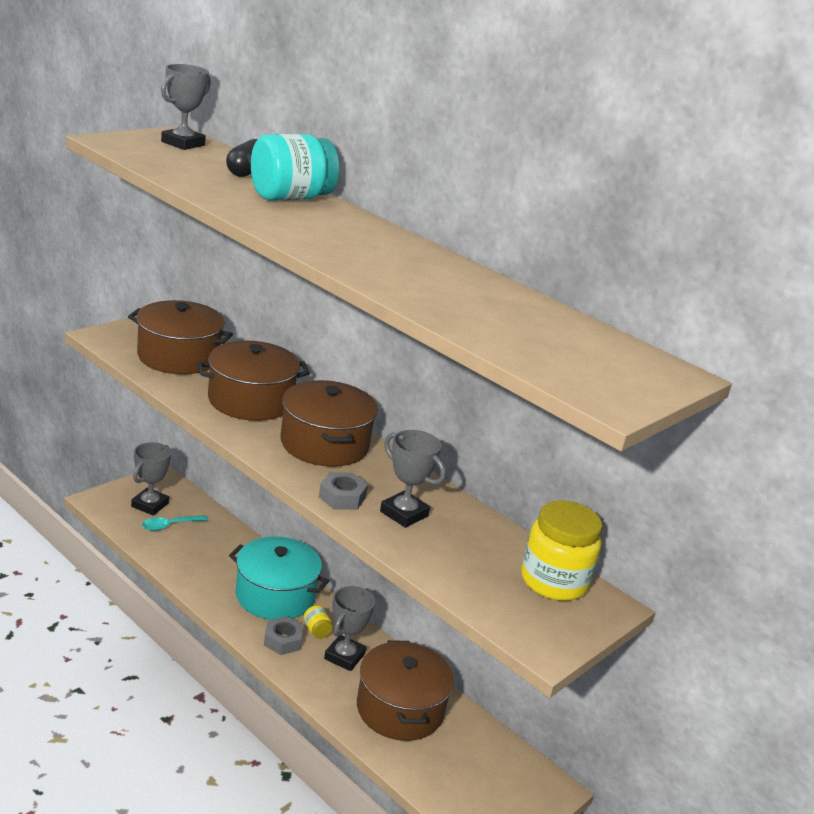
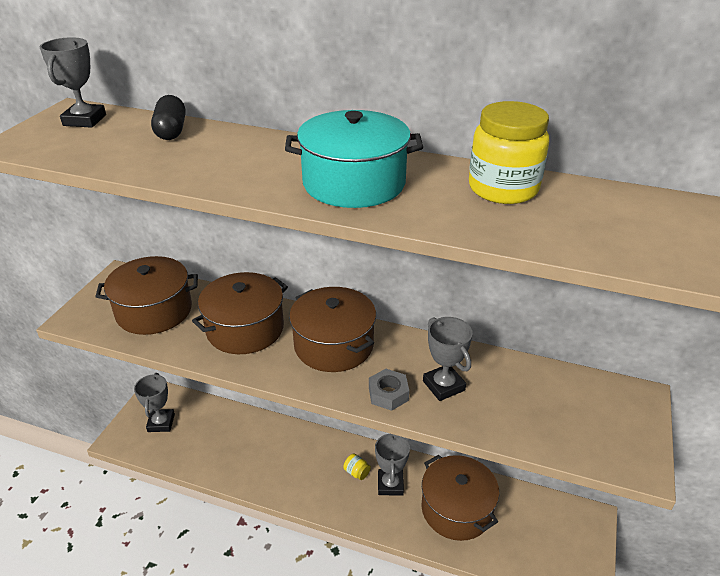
camera: 20 degrees left, 10 degrees up
(169, 526) = (188, 434): turquoise spoon -> none
(275, 595) = (307, 457): turquoise pot -> turquoise pot (354, 183)
(283, 640) = (339, 495): grey nut -> none
(290, 198) = (236, 146): turquoise jar -> none
(404, 514) = (443, 386): grey trophy -> grey trophy turned 45 degrees clockwise
(553, 582) = (591, 395): yellow jar -> yellow jar (503, 189)

